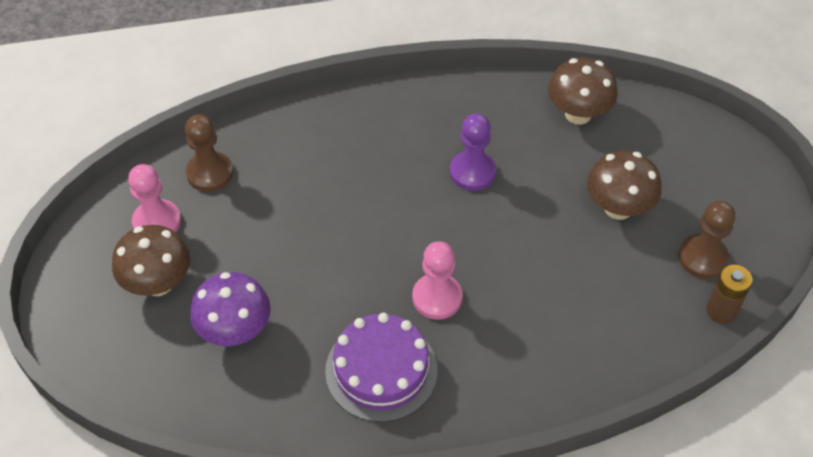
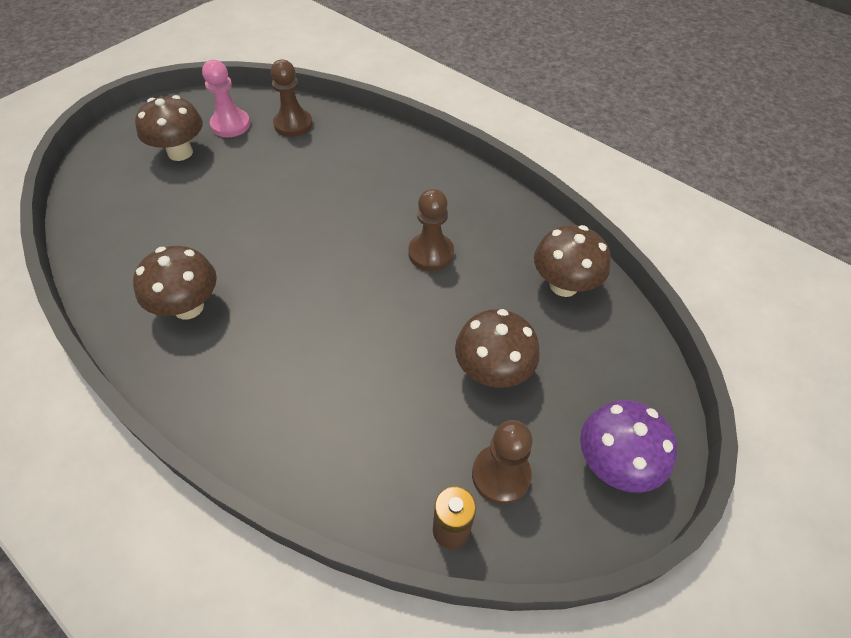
camera: 50 degrees right, 0 degrees up
(235, 331) = (167, 209): purple mushroom -> purple mushroom (614, 464)
(381, 370) = (188, 307): purple cake -> brown mushroom
(437, 298) = (286, 301): pink pawn -> none
(472, 172) = (431, 253): purple pawn -> brown pawn

